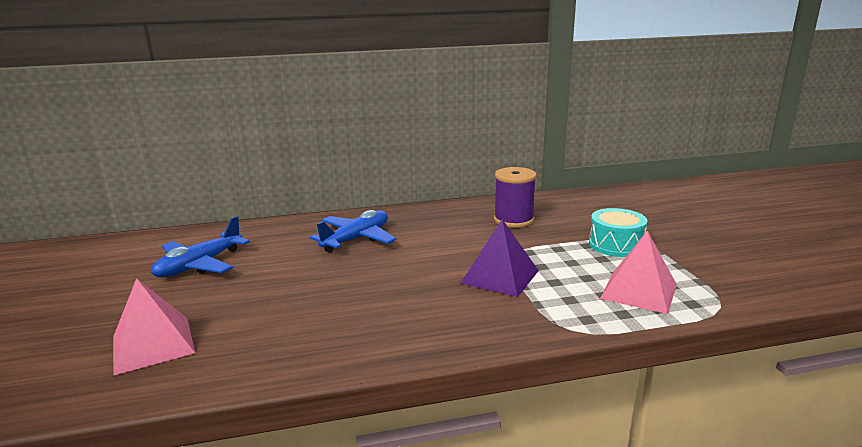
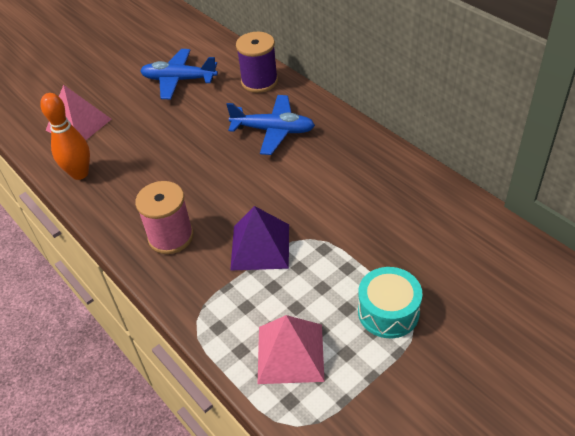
camera: 65 degrees right, 25 degrees up
(251, 361) = (80, 173): none -> orange bowling pin
(438, 319) = (171, 236): none -> pink spool
(513, 220) = (394, 212): purple spool -> purple spool (259, 81)

